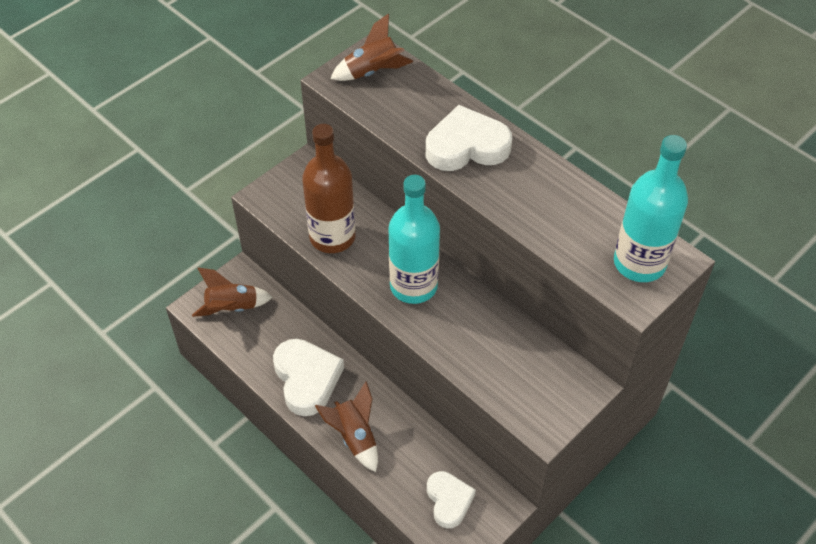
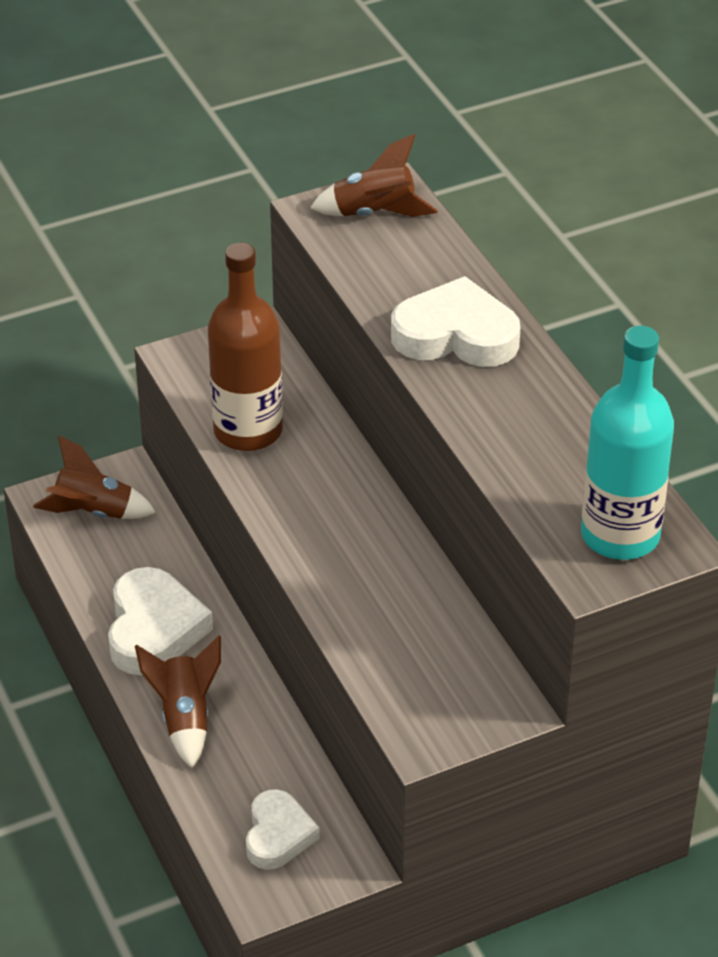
camera: 20 degrees right, 10 degrees down
(413, 286) = (330, 520): turquoise bottle -> none

